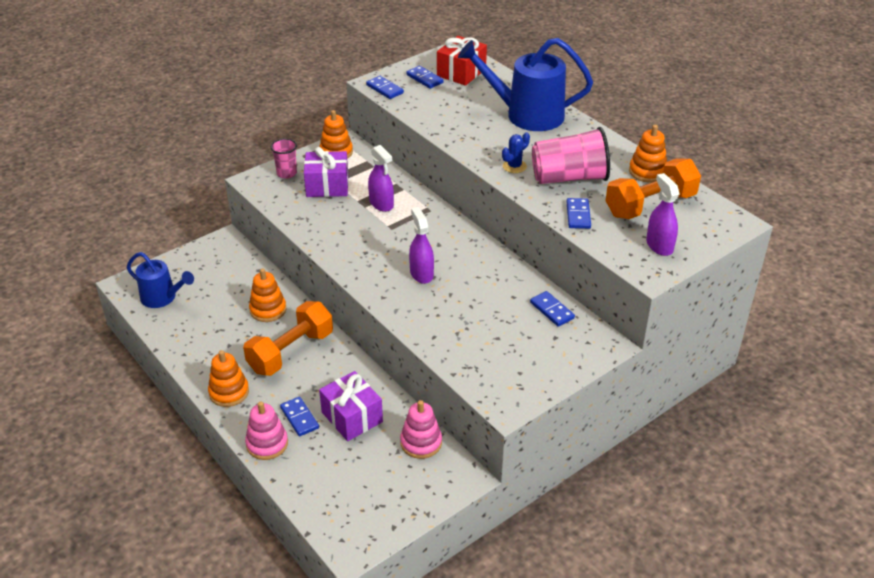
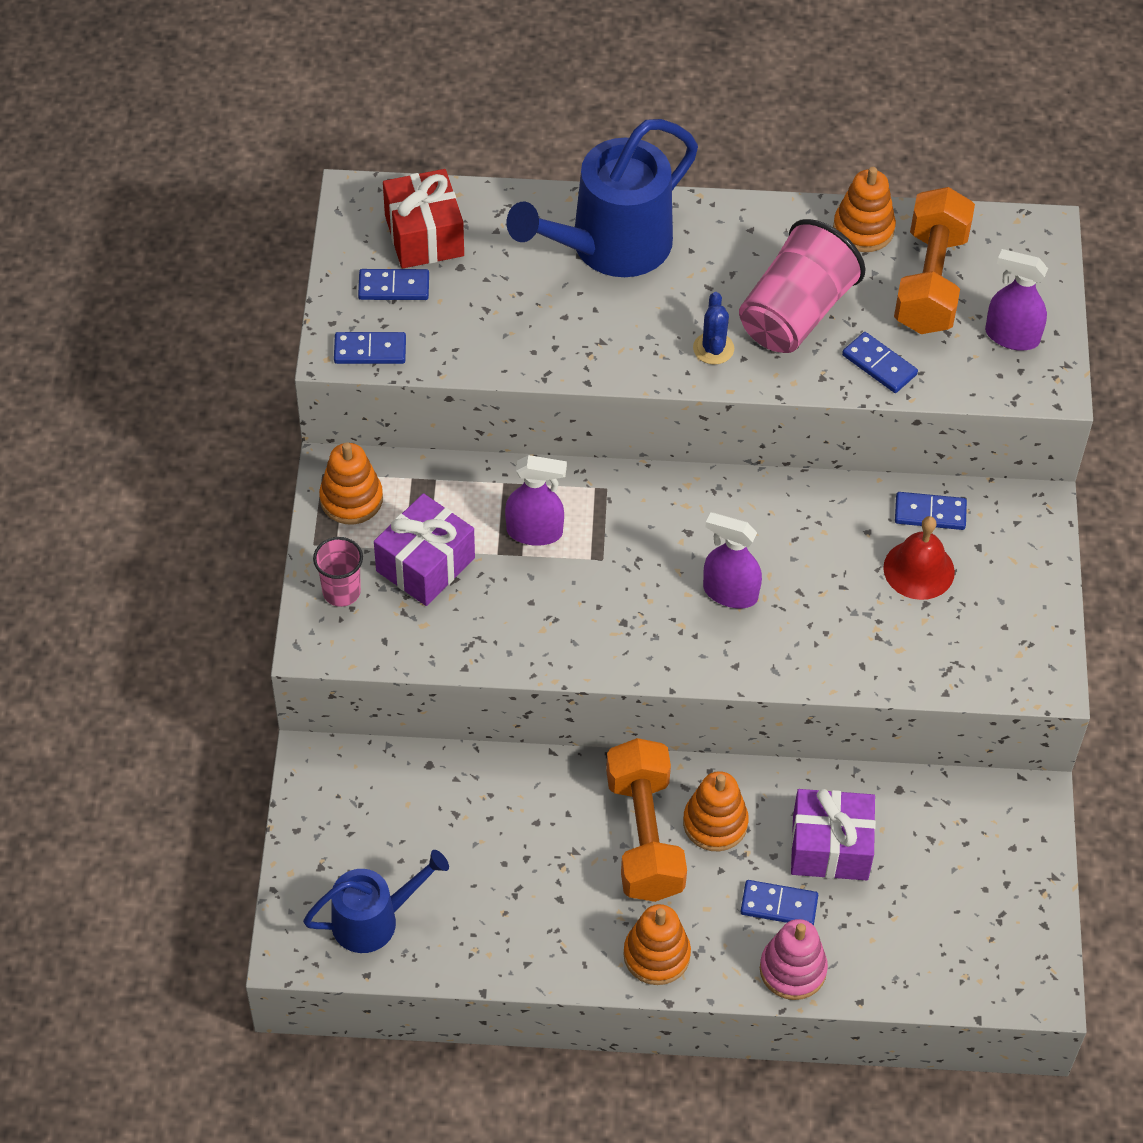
camera: 50 degrees left, 15 degrees up
(268, 310) = (530, 808): orange stacking toy -> orange stacking toy (715, 823)
(421, 442) = (939, 805): pink stacking toy -> none
(514, 325) = (919, 569): none -> red bell

